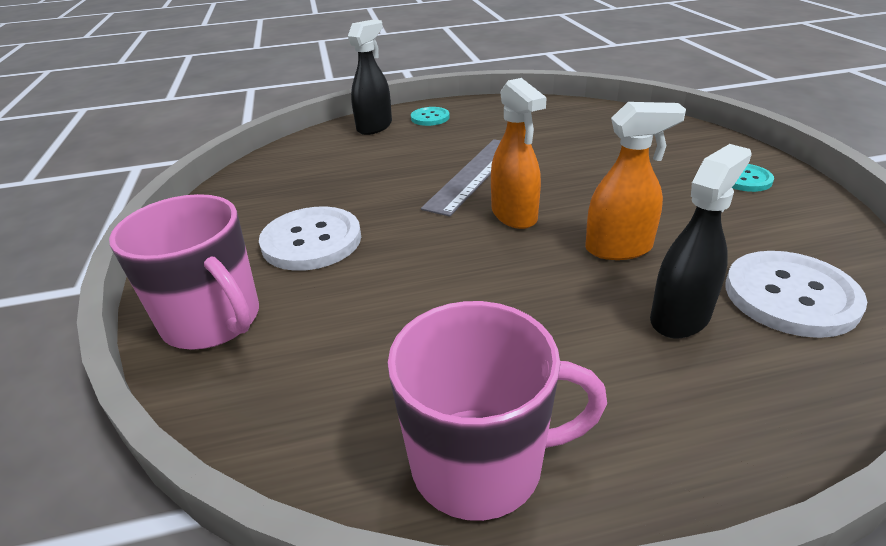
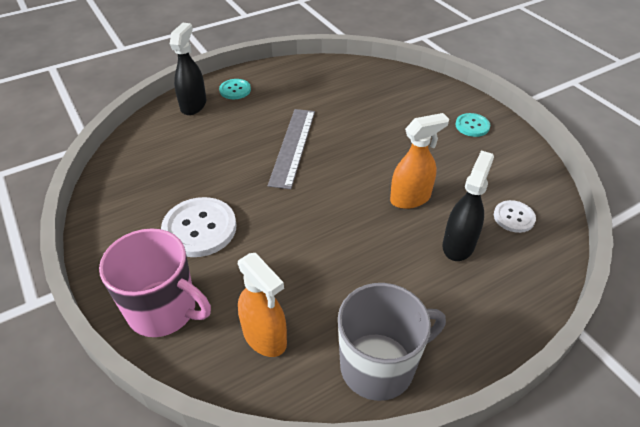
camera: 20 degrees left, 10 degrees up
(480, 463) = (379, 366): pink mug -> grey mug
(514, 215) = (335, 181): orange spray bottle -> orange spray bottle (265, 337)
(790, 296) = (514, 217): white button -> white button, size x0.56

